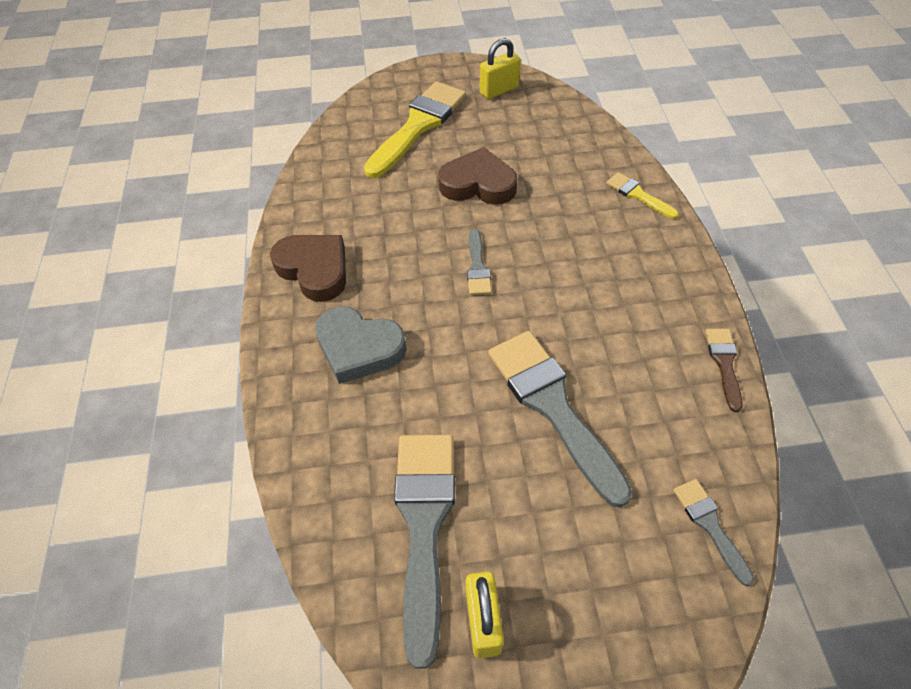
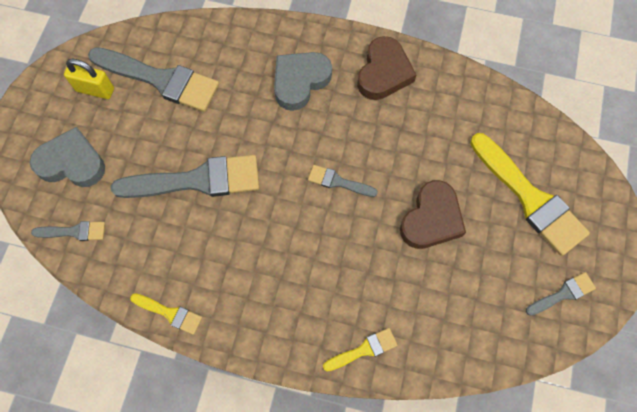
camera: 110 degrees right, 15 degrees up
(314, 269) = (384, 73): brown heart -> brown heart turned 45 degrees counterclockwise
(499, 90) = (563, 294): yellow padlock -> grey brush
(618, 587) = (72, 162): none -> grey heart
(724, 363) = (170, 313): brown brush -> yellow brush

